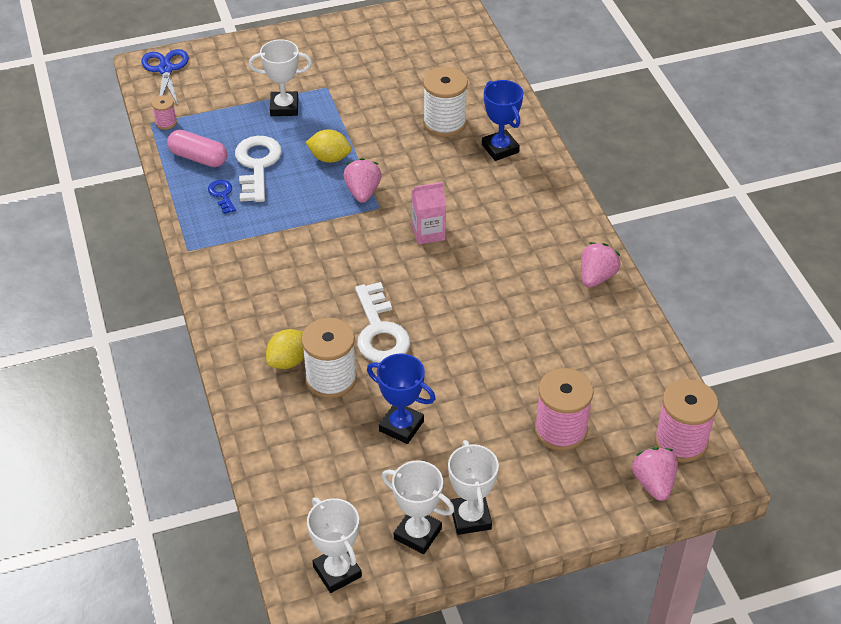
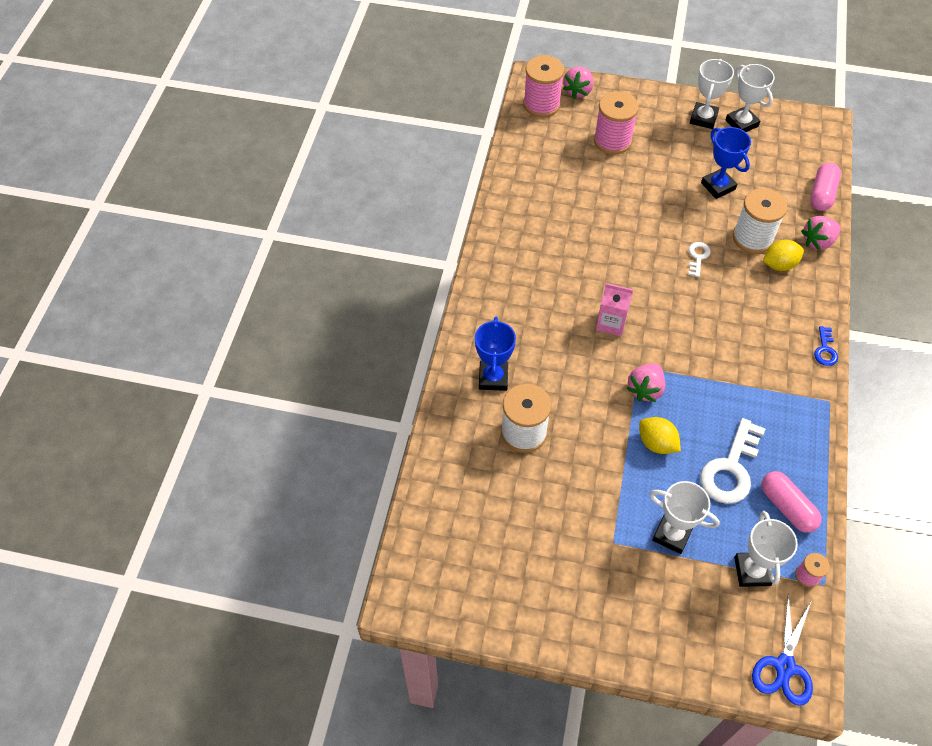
camera: 150 degrees left, 10 degrees up
(222, 194) = (778, 448): blue key -> blue key (825, 350)
(272, 472) = (822, 194): none -> pink capsule
(337, 571) = (802, 124): white trophy -> white trophy (752, 571)
(380, 331) = (697, 257): white key -> white key, size x0.50
(596, 277) = (506, 227): pink strawberry -> pink strawberry (817, 242)

